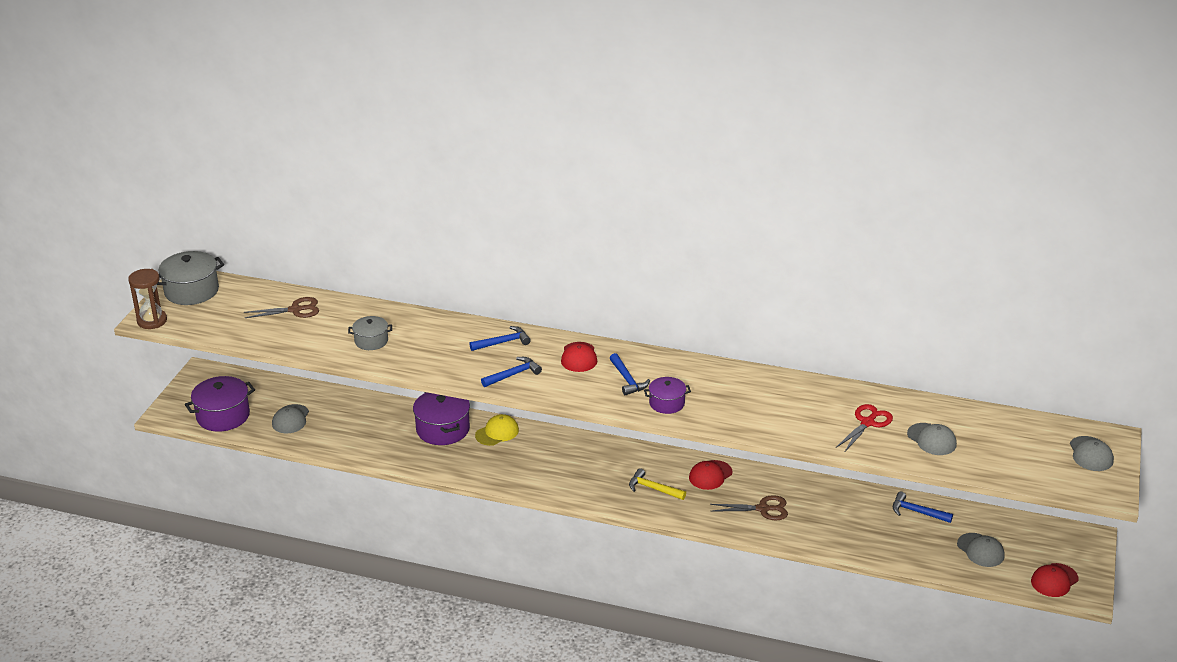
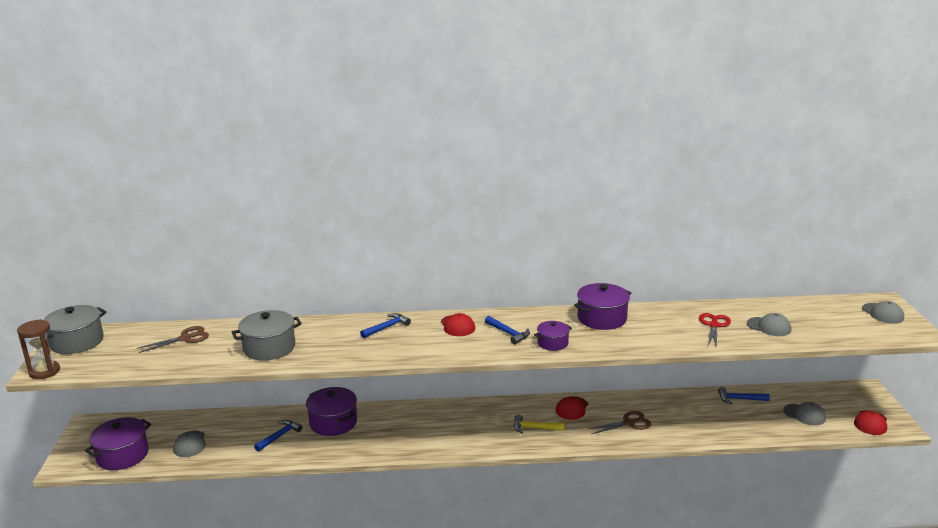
camera: 20 degrees left, 10 degrees down
(371, 341) = (269, 348): grey pot -> grey pot, size x1.67
(497, 432) = (381, 415): yellow cap -> none
(513, 374) = (411, 348): blue hammer -> blue hammer (279, 436)
(745, 384) = (602, 318): none -> purple pot

